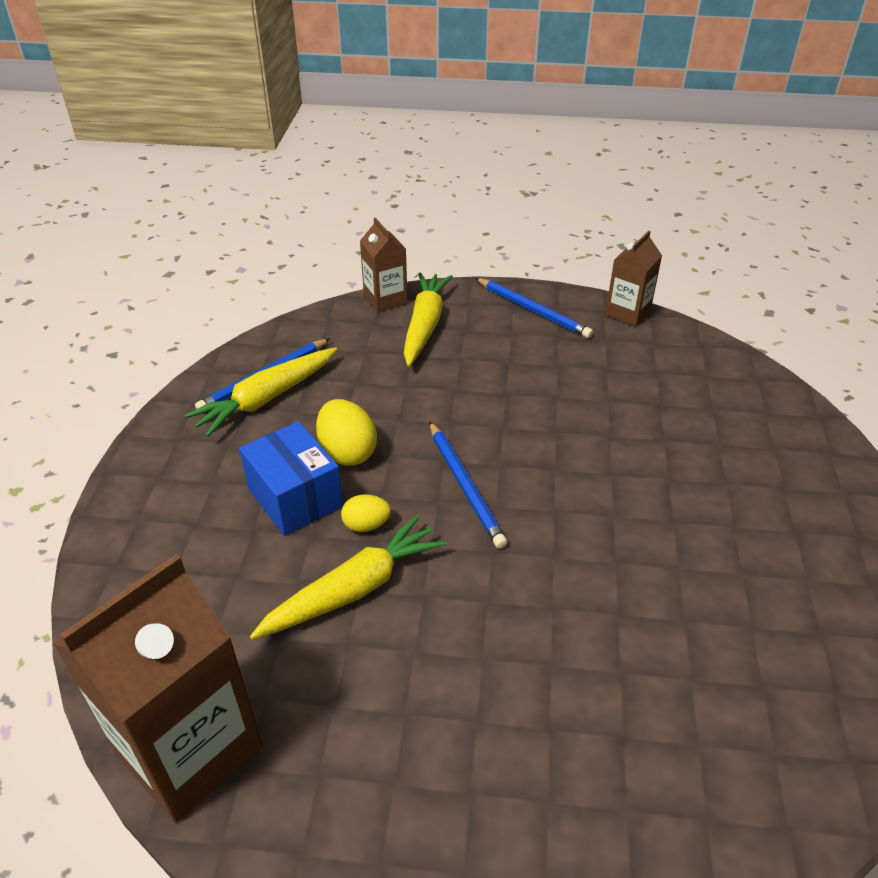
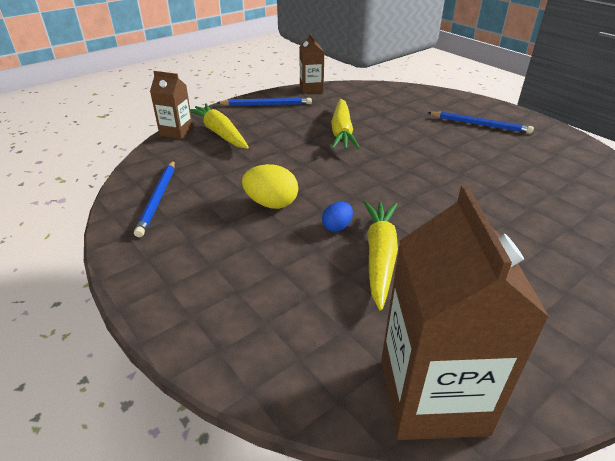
camera: 45 degrees left, 5 degrees down
(266, 399) = (177, 207): yellow carrot -> yellow carrot (342, 132)
(295, 497) = (277, 240): blue box -> none
(366, 525) = (337, 227): yellow egg -> blue egg
(465, 486) = (355, 183): blue pencil -> blue pencil (480, 124)

